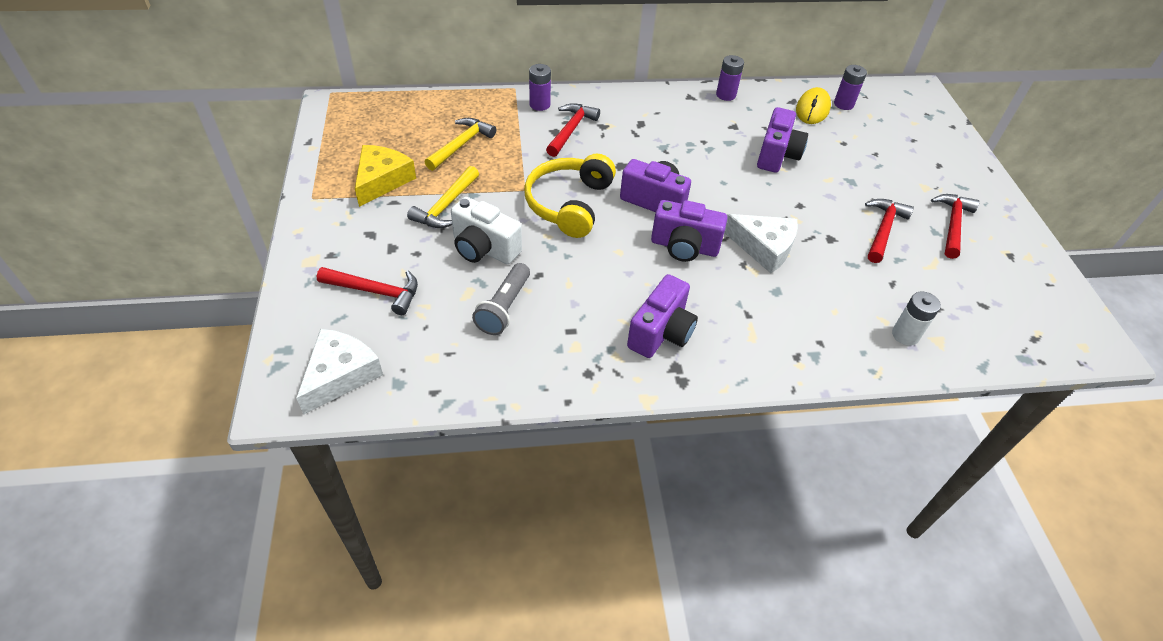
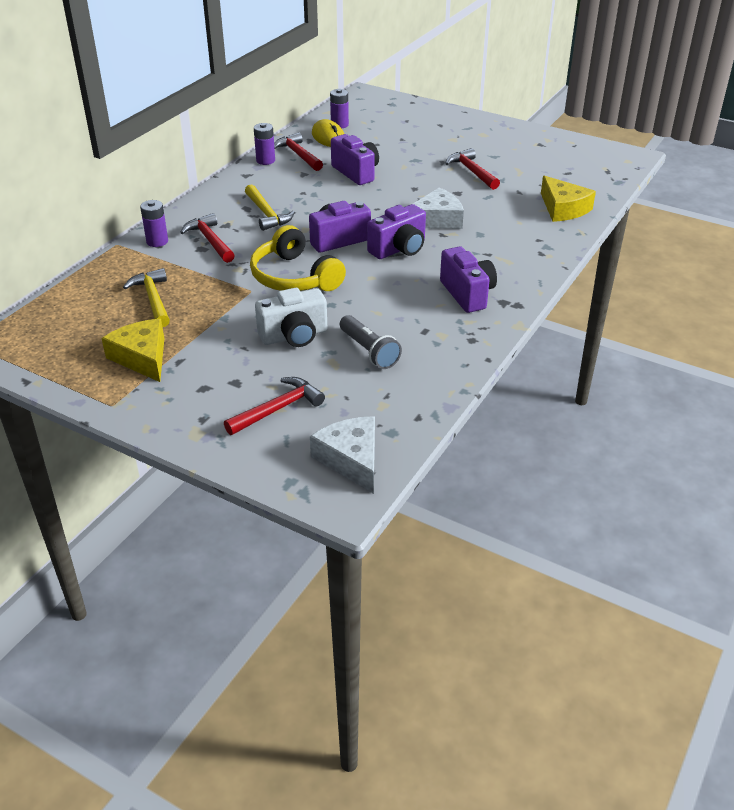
camera: 50 degrees left, 10 degrees down
(446, 206) = (220, 335): yellow hammer -> yellow hammer (267, 214)
(905, 335) = (563, 209): white battery -> yellow cheese
(952, 225) = (495, 148): red hammer -> red hammer (298, 155)

